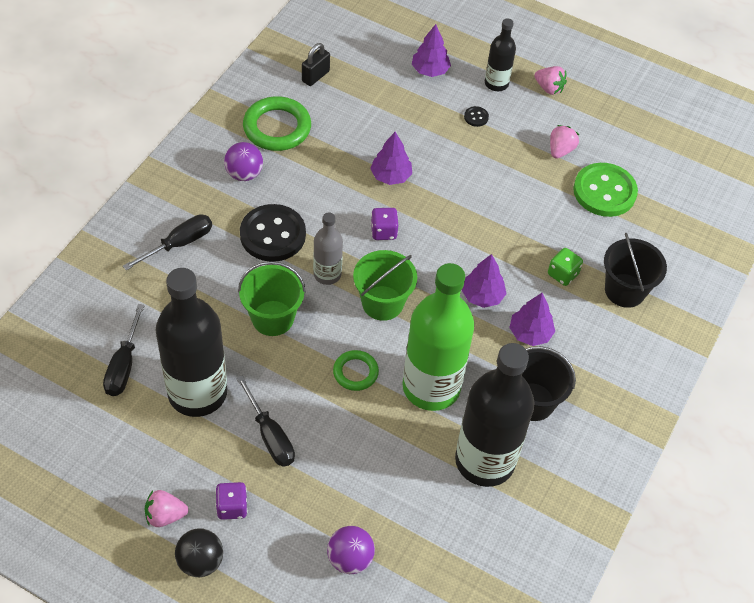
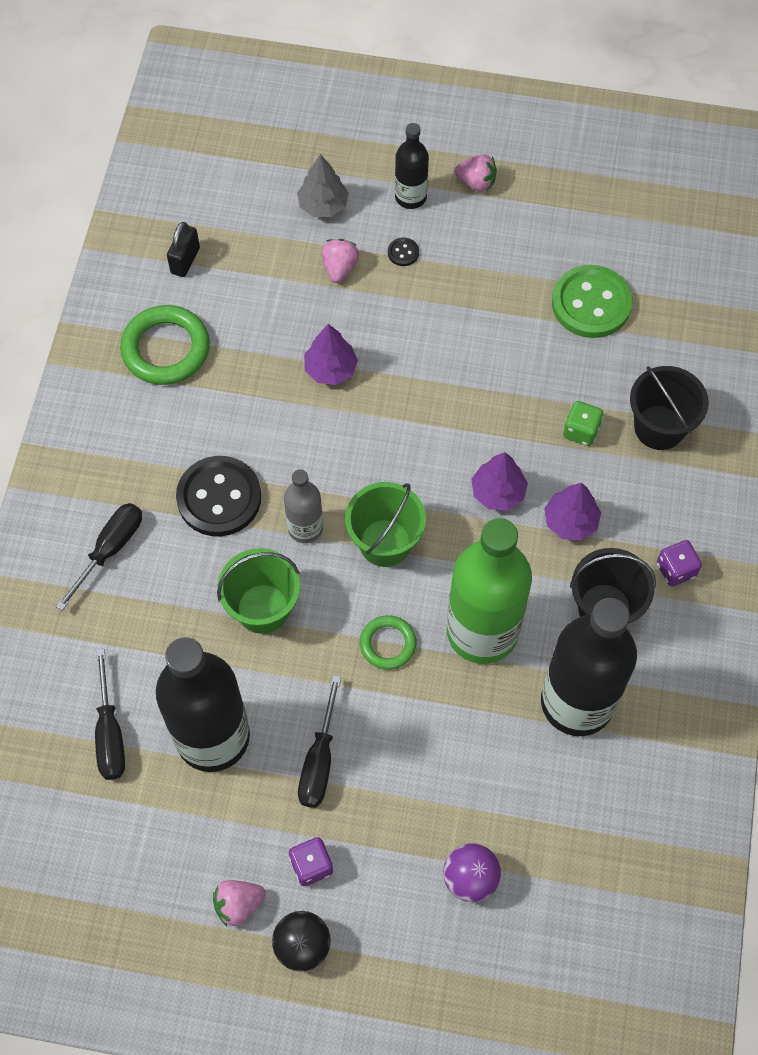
camera: 15 degrees left, 10 degrees up
(244, 174) = (151, 427): purple ball -> none
(270, 435) = (319, 760): black screwdriver -> black screwdriver turned 60 degrees clockwise
(383, 231) = (350, 447): purple dice -> purple dice (676, 570)
(430, 70) = (323, 205): purple tree -> grey tree
(560, 150) = (520, 264): pink strawberry -> pink strawberry (340, 268)

